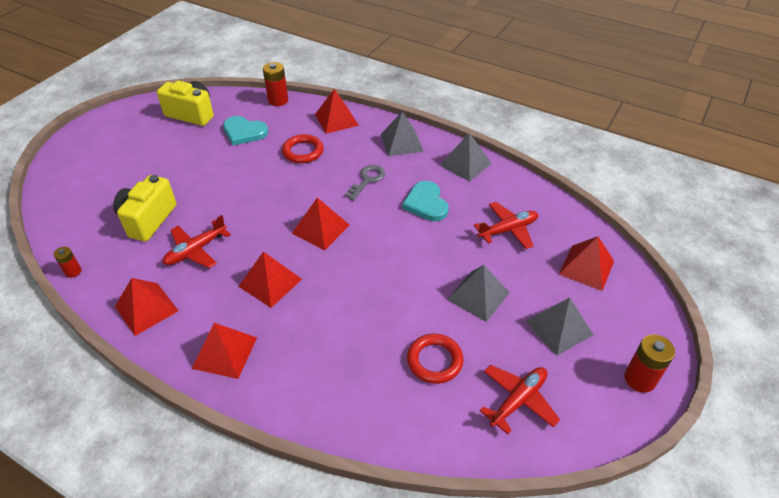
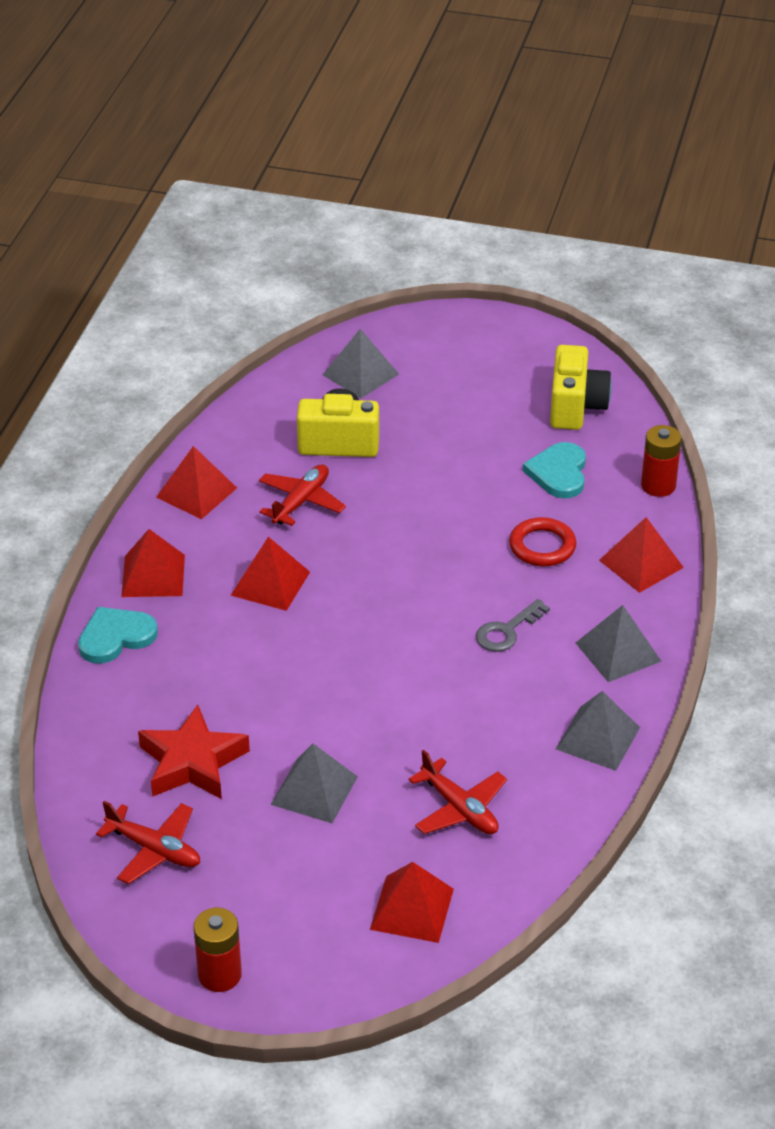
camera: 75 degrees right, 5 degrees down
(73, 271) = (232, 414): red battery -> none
(196, 250) = (301, 502): red plane -> red plane turned 90 degrees clockwise
(321, 229) = (383, 606): red pyramid -> none
(367, 180) = (507, 631): grey key -> grey key turned 120 degrees clockwise
(426, 203) = (481, 706): turquoise heart -> turquoise heart (115, 637)
(434, 361) = (192, 762): red ring -> red star
(558, 328) = (283, 882): grey pyramid -> grey pyramid (360, 374)

